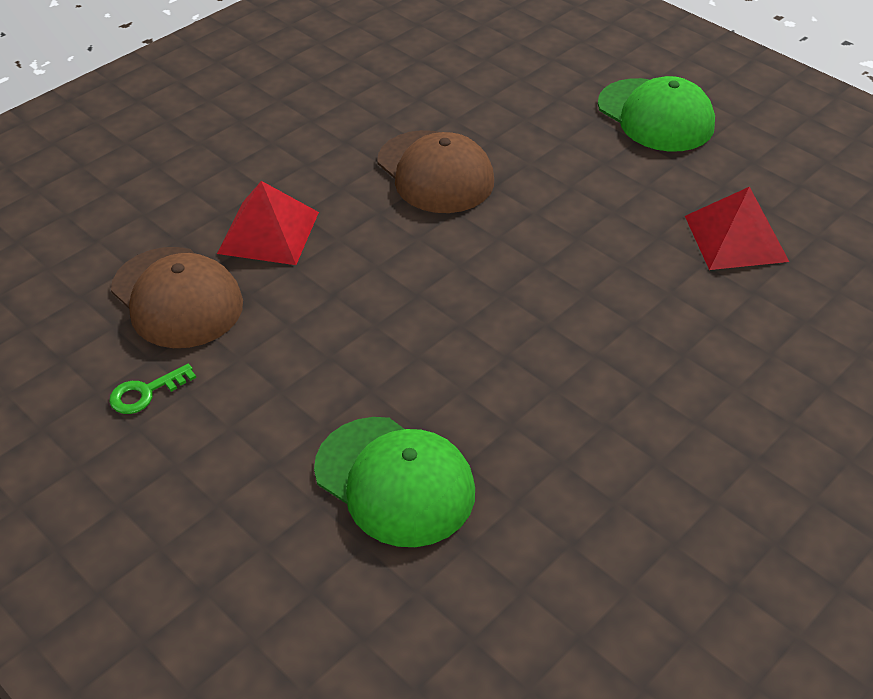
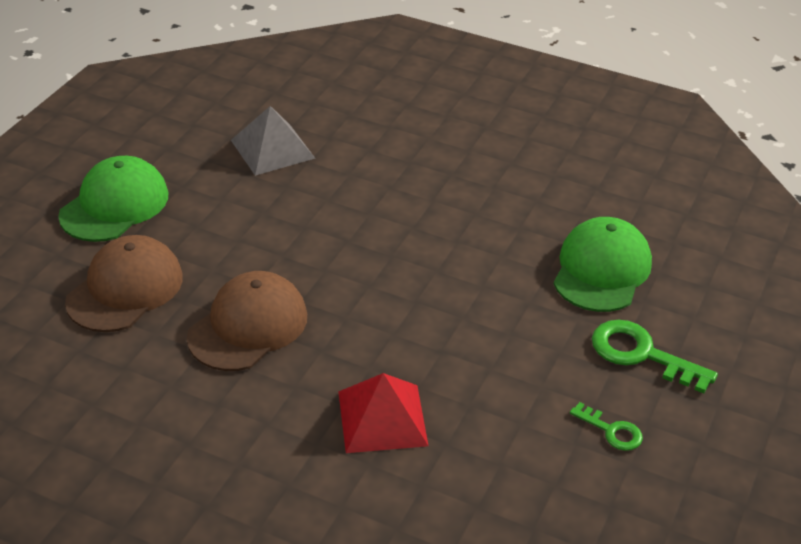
camera: 110 degrees left, 5 degrees down
(177, 297) = (498, 453): brown cap -> brown cap (125, 289)
(234, 463) = (641, 354): none -> green key
(735, 238) = (272, 149): red pyramid -> grey pyramid

